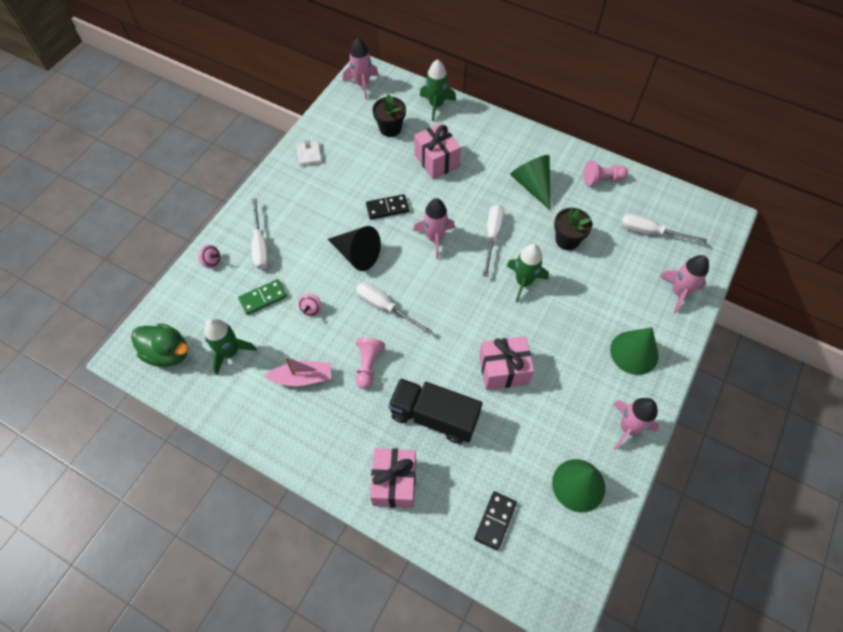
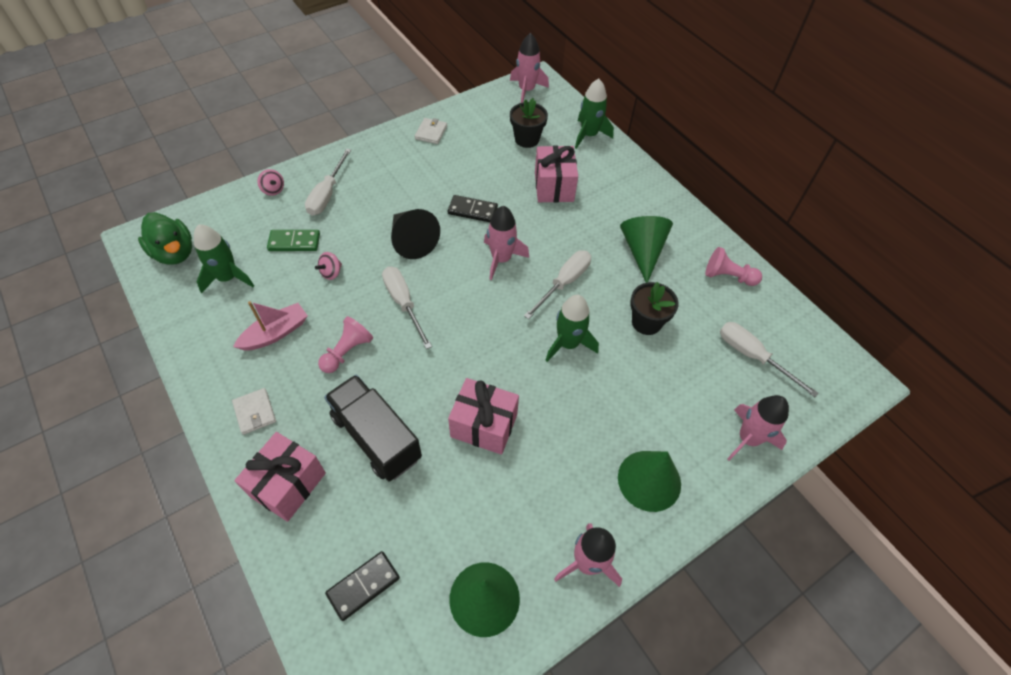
camera: 25 degrees right, 5 degrees down
(302, 378) = (275, 333): pink boat -> pink boat turned 60 degrees counterclockwise
(331, 444) = (255, 412): none -> white wallet

